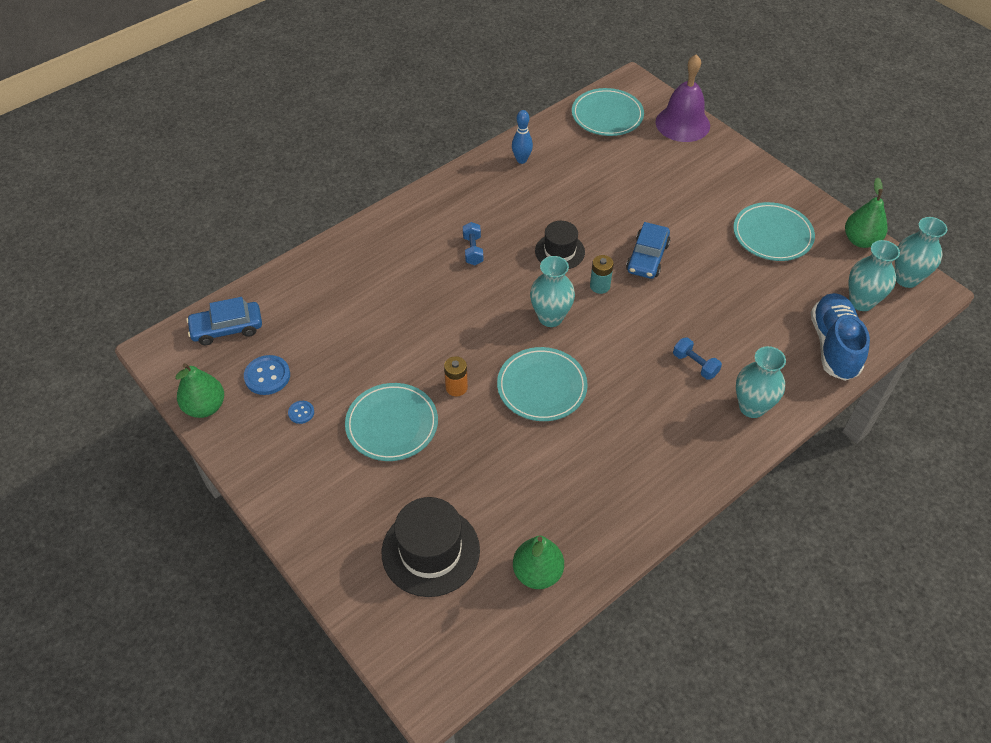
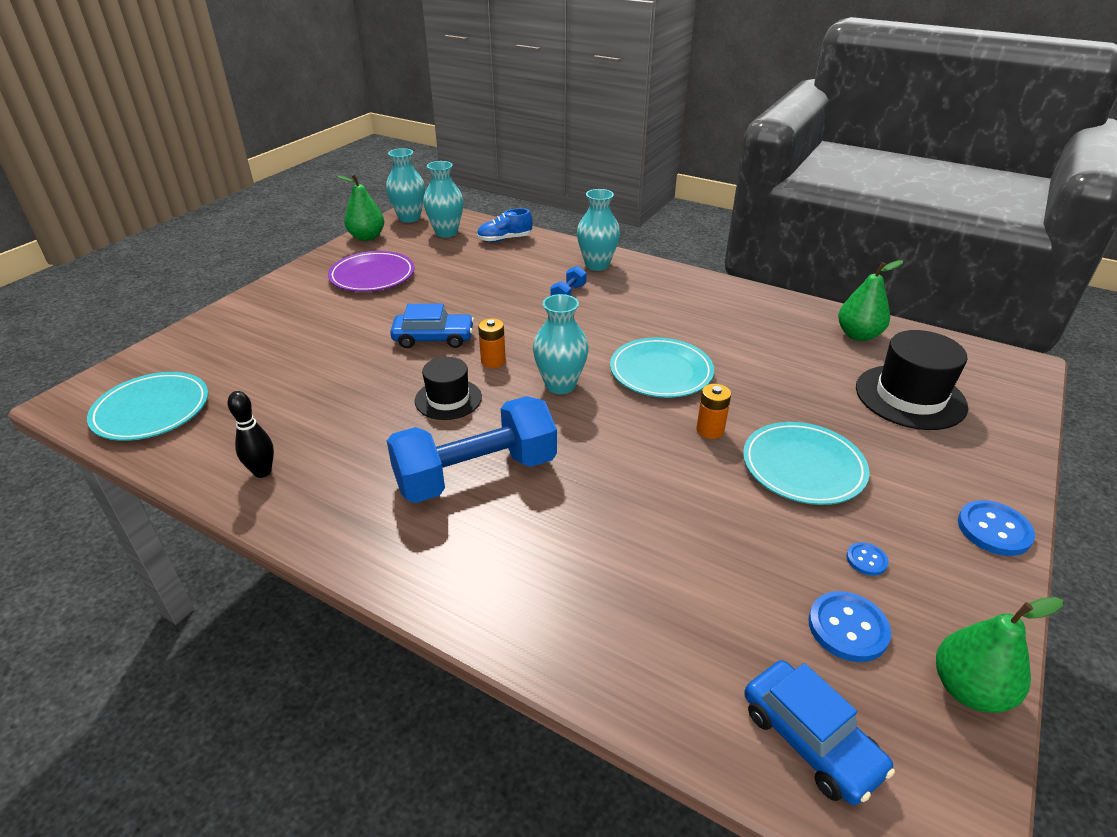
camera: 110 degrees left, 15 degrees down
(280, 501) = (994, 530): none -> blue button
(473, 250) = (476, 474): blue dumbbell -> blue dumbbell, size x2.37
(521, 160) = (262, 472): blue bowling pin -> black bowling pin
(600, 286) = (493, 361): turquoise battery -> orange battery
(682, 123) = (176, 348): purple bell -> none
(772, 235) = (372, 276): turquoise plate -> purple plate
(834, 346) = (504, 239): blue shoe -> blue shoe, size x0.61

